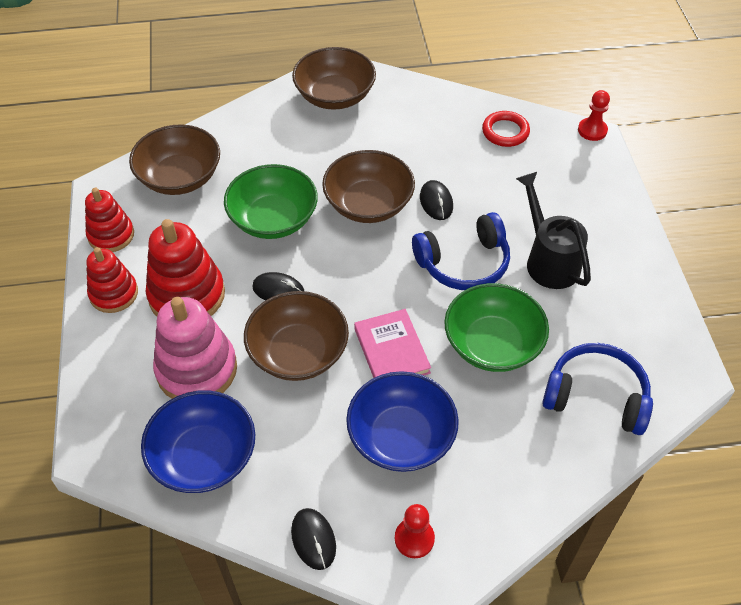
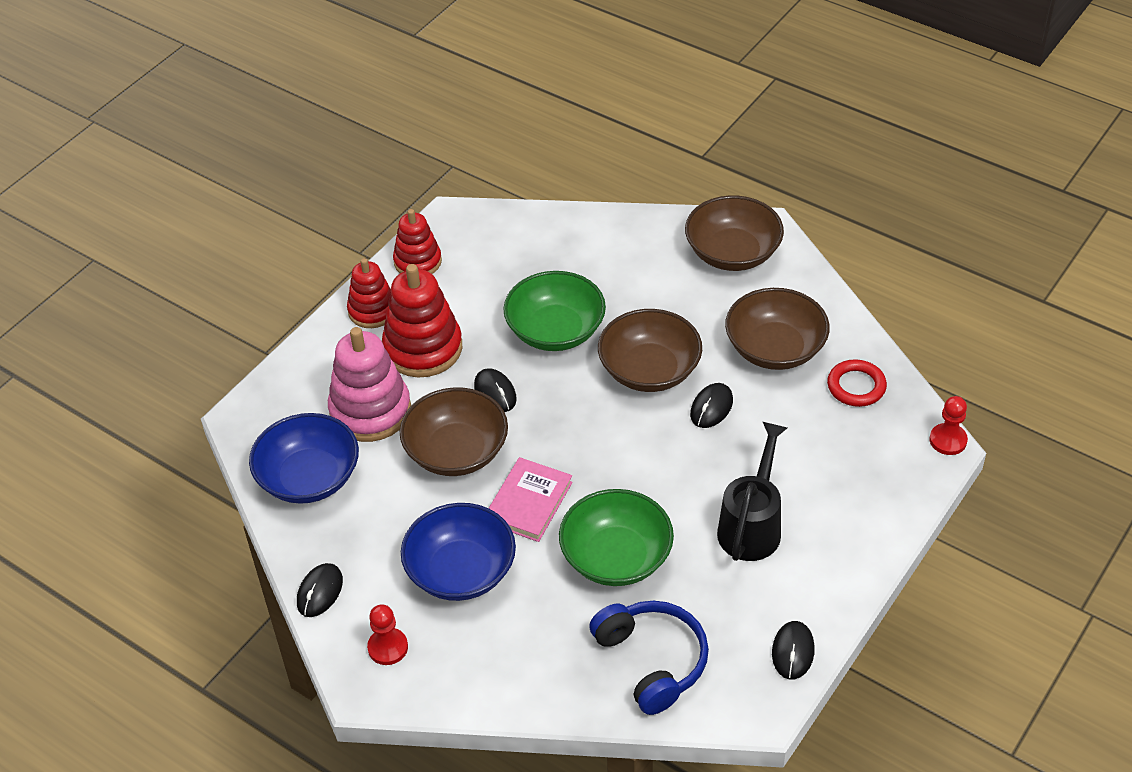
camera: 45 degrees right, 5 degrees down
(180, 177) = (519, 246): brown bowl -> brown bowl (775, 348)
(464, 263) = (672, 476): blue headphones -> none
(665, 322) = (793, 651): none -> black mouse

